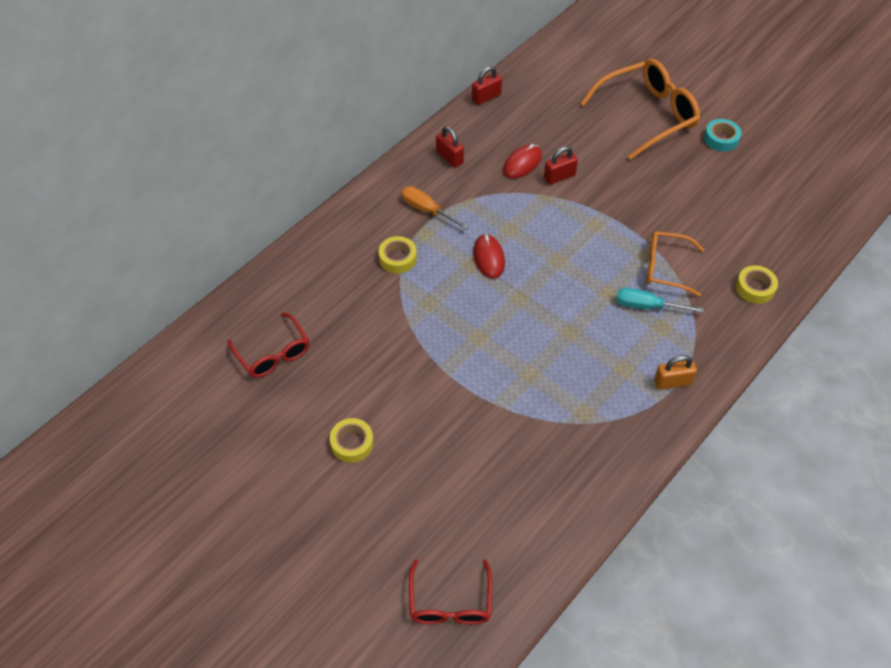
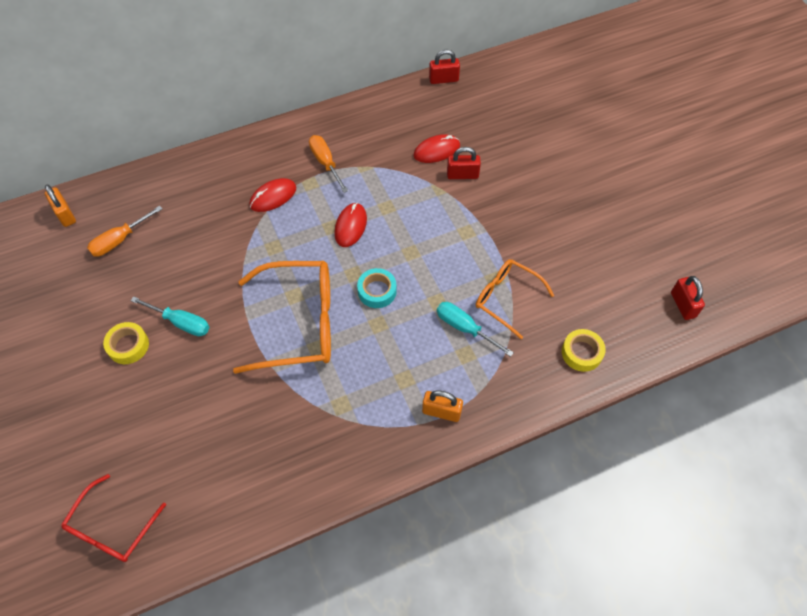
camera: 25 degrees right, 5 degrees up
(199, 351) = (65, 214): none -> orange padlock
(273, 354) = (119, 240): red glasses -> orange screwdriver
(389, 403) = (181, 323): none -> turquoise screwdriver
(397, 258) = (273, 197): yellow tape -> red mouse
(449, 157) = (376, 123): red padlock -> red padlock (682, 305)
(647, 115) = (583, 146): orange glasses -> orange glasses (299, 323)
(721, 139) = (641, 194): turquoise tape -> turquoise tape (377, 291)

